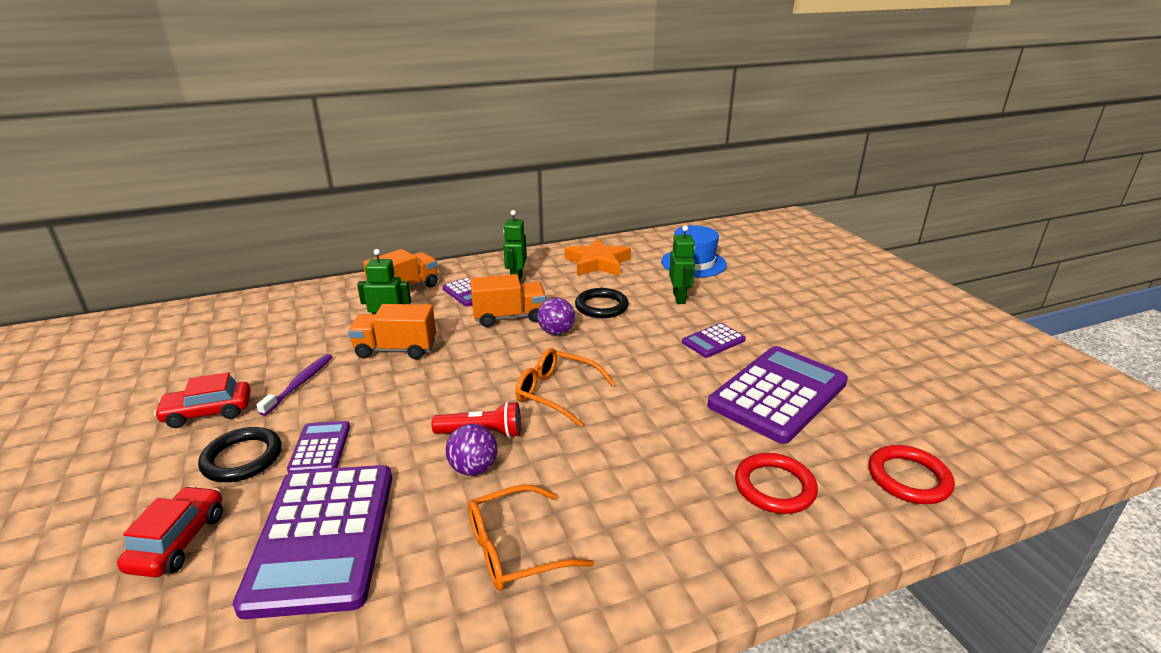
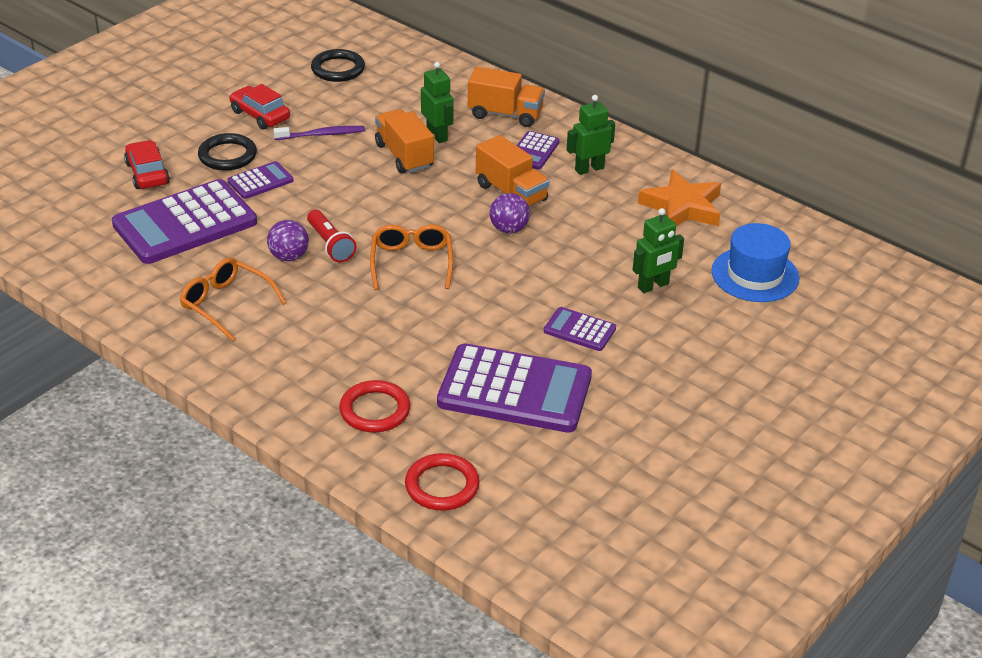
camera: 60 degrees right, 10 degrees up
(178, 541) = (147, 173): red car -> red car turned 90 degrees counterclockwise
(601, 306) = (584, 240): black ring -> black ring (338, 69)

